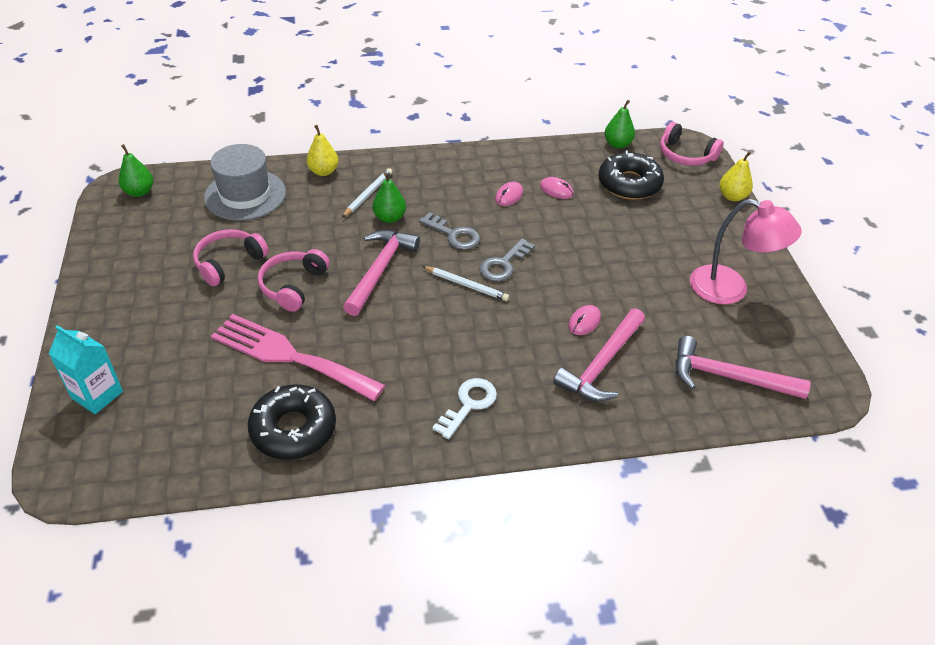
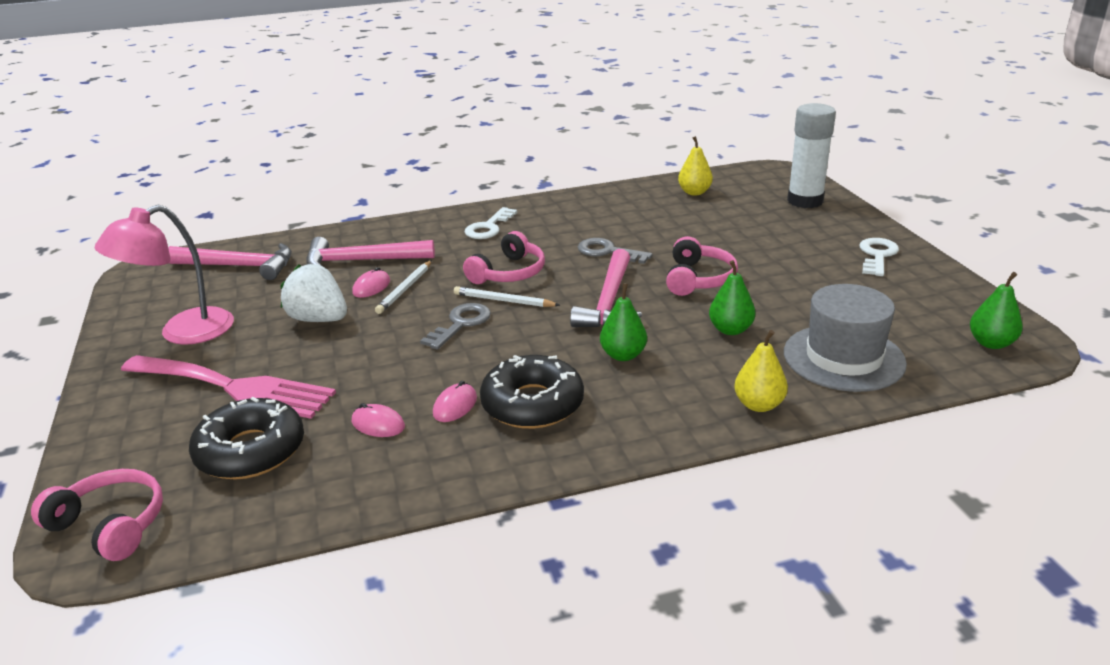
camera: 175 degrees right, 15 degrees down
(97, 395) = (805, 201): turquoise carton -> white glue stick
(118, 291) = (877, 255): none -> white key
(229, 262) = (788, 288): pink headphones -> pink headphones (509, 273)
(289, 356) = (662, 235): pink fork -> pink fork (234, 387)
(293, 429) = (630, 203): black donut -> black donut (532, 404)
(368, 194) = (669, 381): white pencil -> white pencil (405, 289)
(454, 235) = (529, 346): grey key -> grey key (607, 252)
(601, 364) = (362, 261): pink hammer -> pink hammer turned 120 degrees counterclockwise
(617, 144) = (238, 530): green pear -> green pear (730, 330)
(621, 287) = (319, 319): none -> white strawberry
(730, 289) = (183, 332): pink lamp -> pink lamp turned 60 degrees counterclockwise
(732, 196) = (83, 452): yellow pear -> yellow pear (694, 192)

